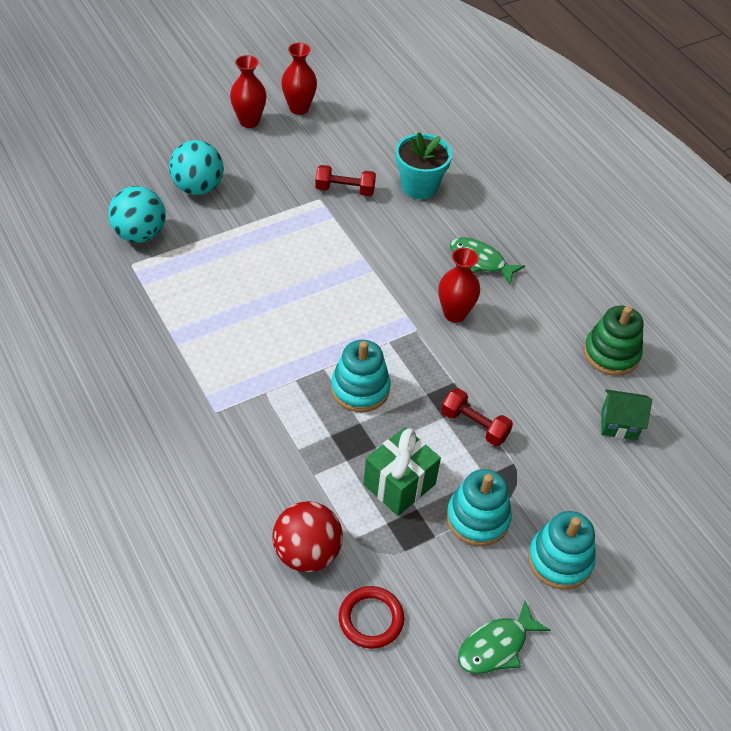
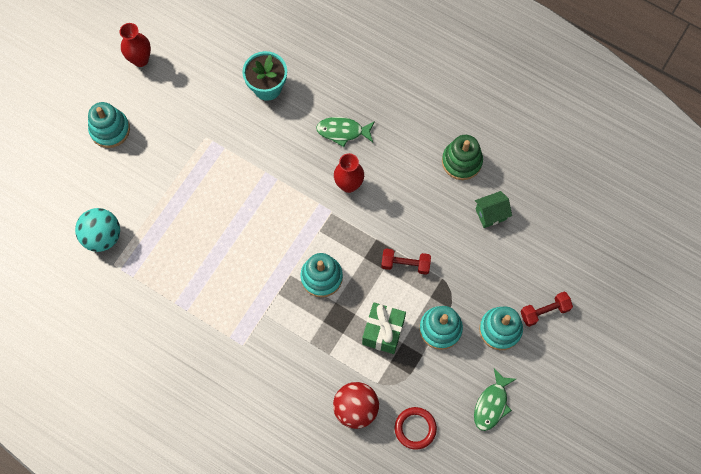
camera: 25 degrees left, 20 degrees up
(198, 187) = (115, 173): turquoise ball -> none
(222, 149) = (110, 129): none -> turquoise stacking toy
(249, 121) = (112, 92): red vase -> none
(345, 190) = (218, 119): red dumbbell -> red dumbbell (544, 311)

